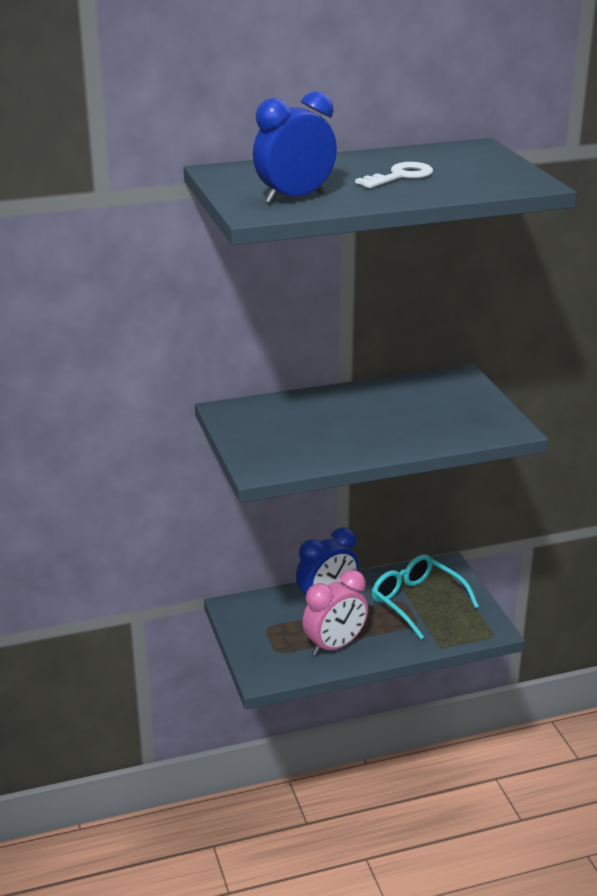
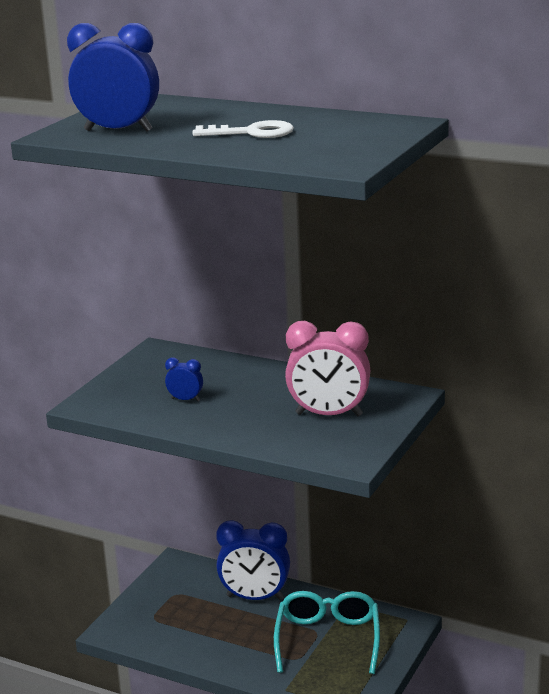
camera: 45 degrees right, 5 degrees down
(325, 436) = (185, 399): none -> blue clock
(335, 646) = (202, 638): pink clock -> pink clock (329, 415)

